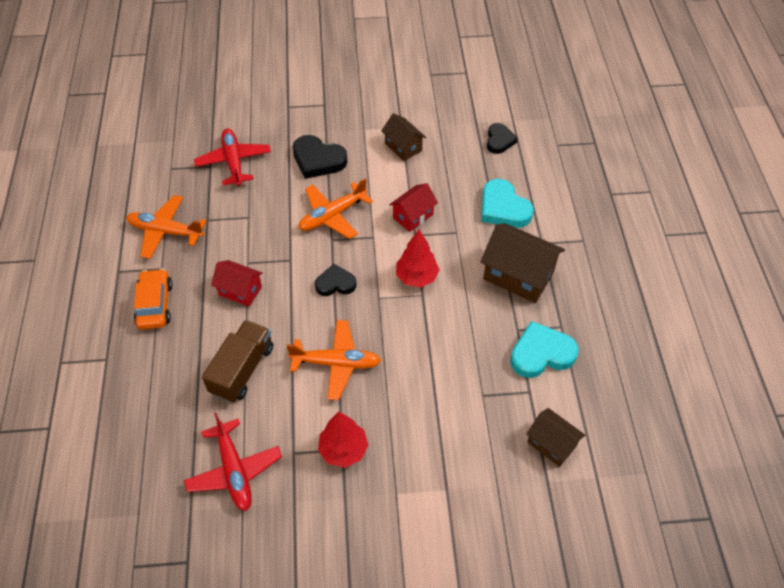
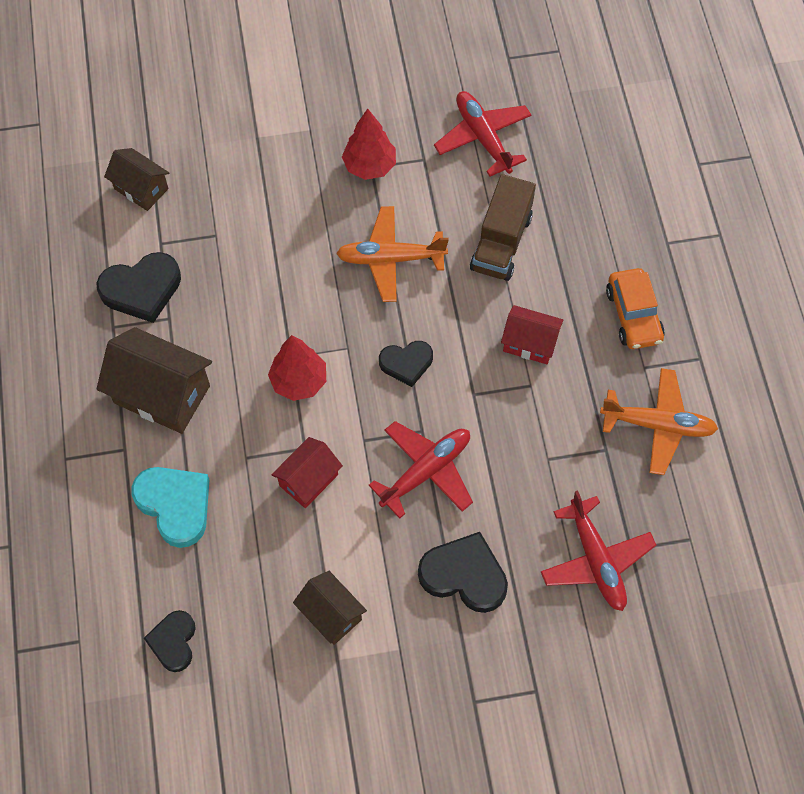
camera: 175 degrees right, 10 degrees up
(332, 215) = (426, 471): orange plane -> red plane
(541, 353) = (142, 289): turquoise heart -> black heart

